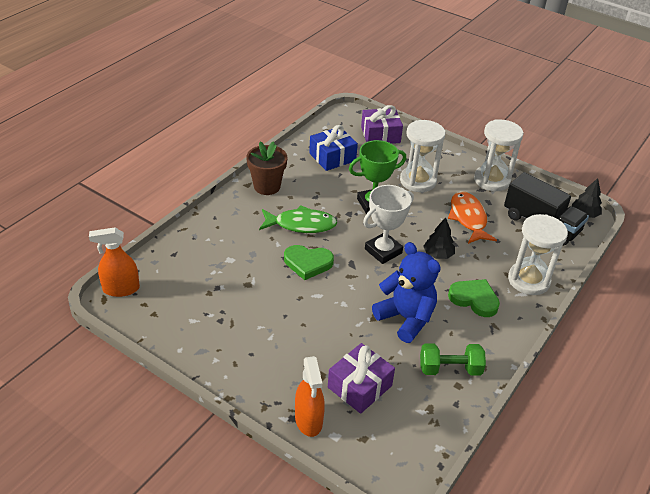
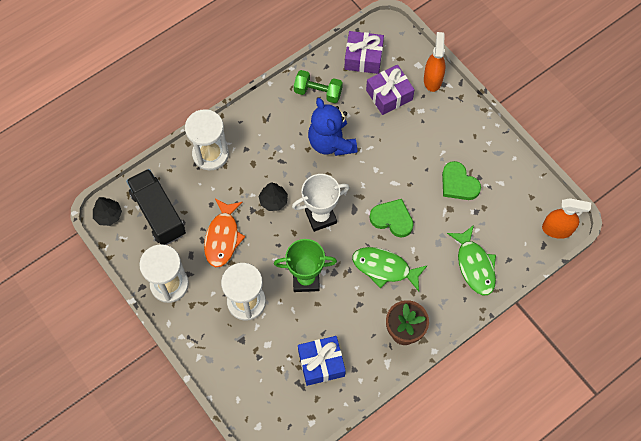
camera: 160 degrees left, 25 degrees up
(210, 243) = (474, 265): none -> green fish
(380, 135) = (253, 391): purple gift -> purple gift (363, 58)
(474, 299) = (267, 147): green heart -> green heart (458, 184)

